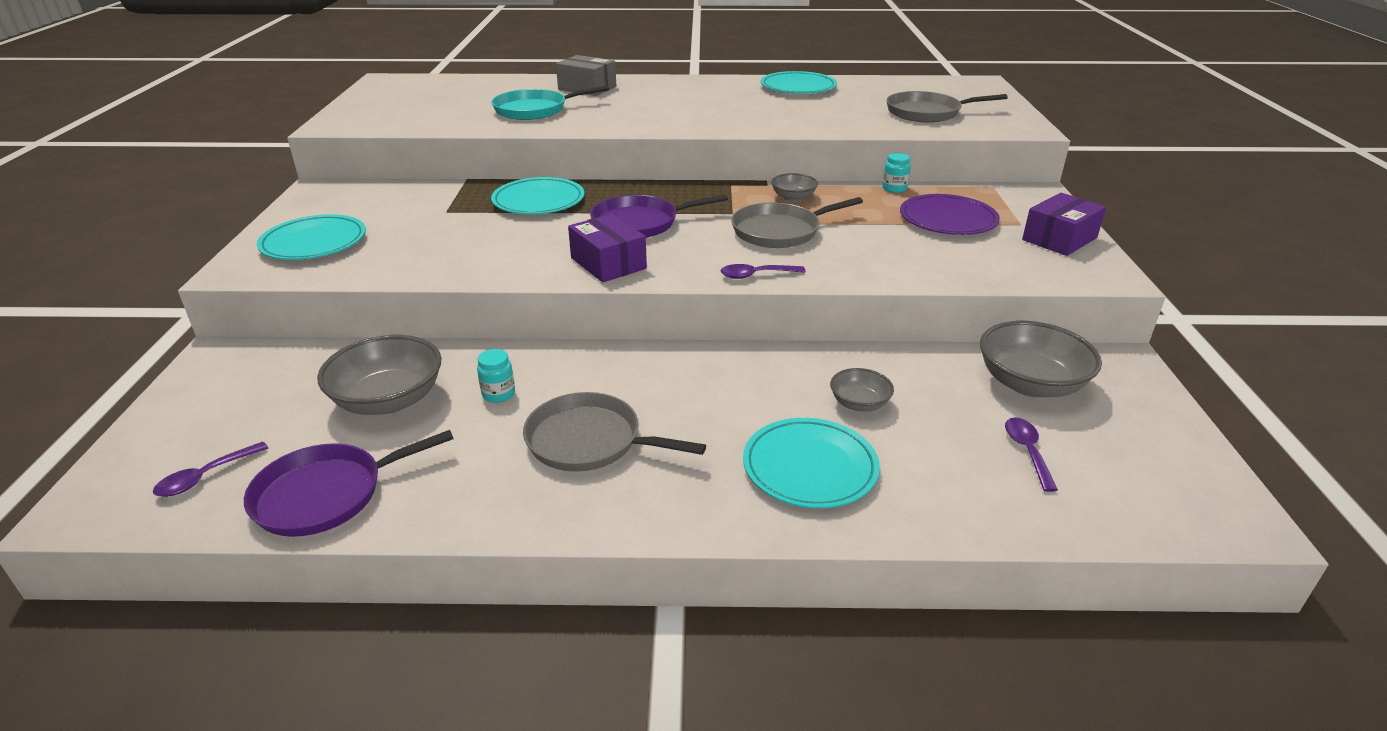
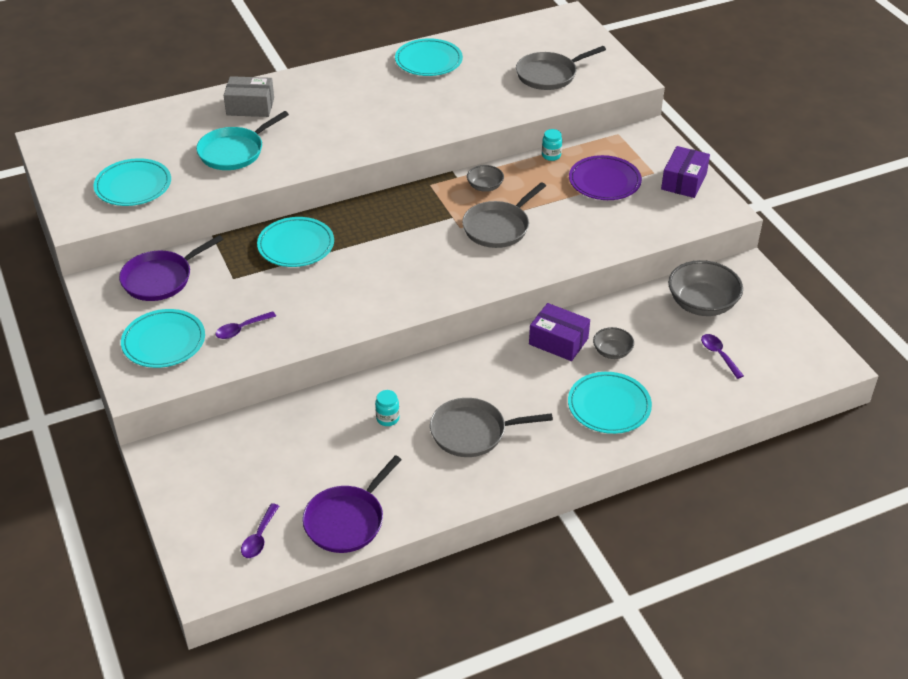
camera: 25 degrees left, 10 degrees up
(389, 400) = (319, 447): grey bowl -> none
(413, 114) = (133, 186): none -> turquoise plate
(608, 263) = (403, 295): purple box -> purple box (558, 341)
(639, 223) = (393, 248): purple pan -> purple pan (160, 279)
(756, 275) = (510, 276): purple spoon -> purple spoon (241, 329)

